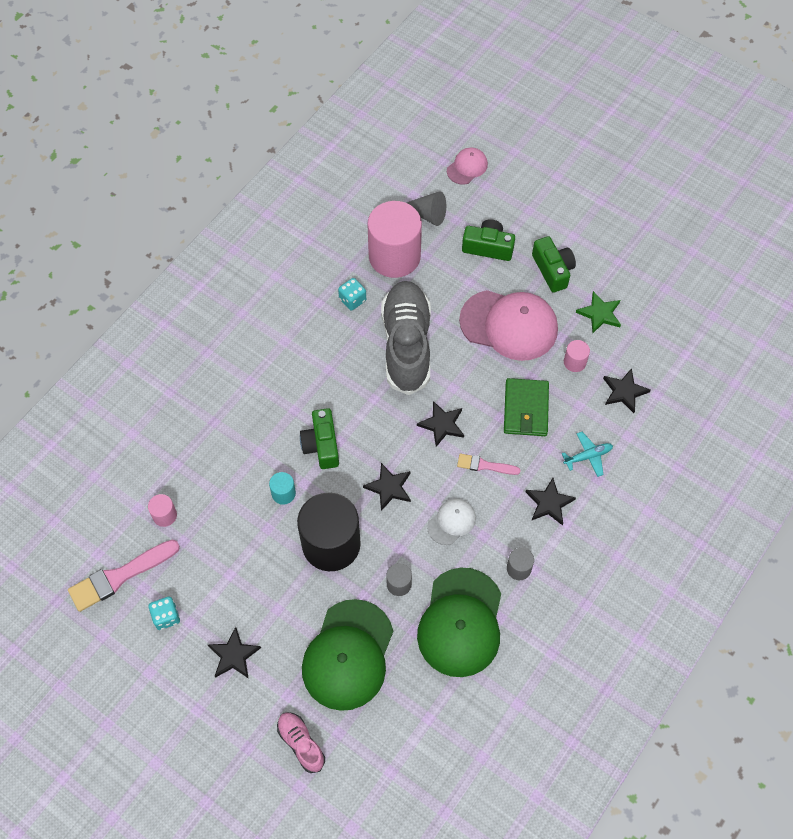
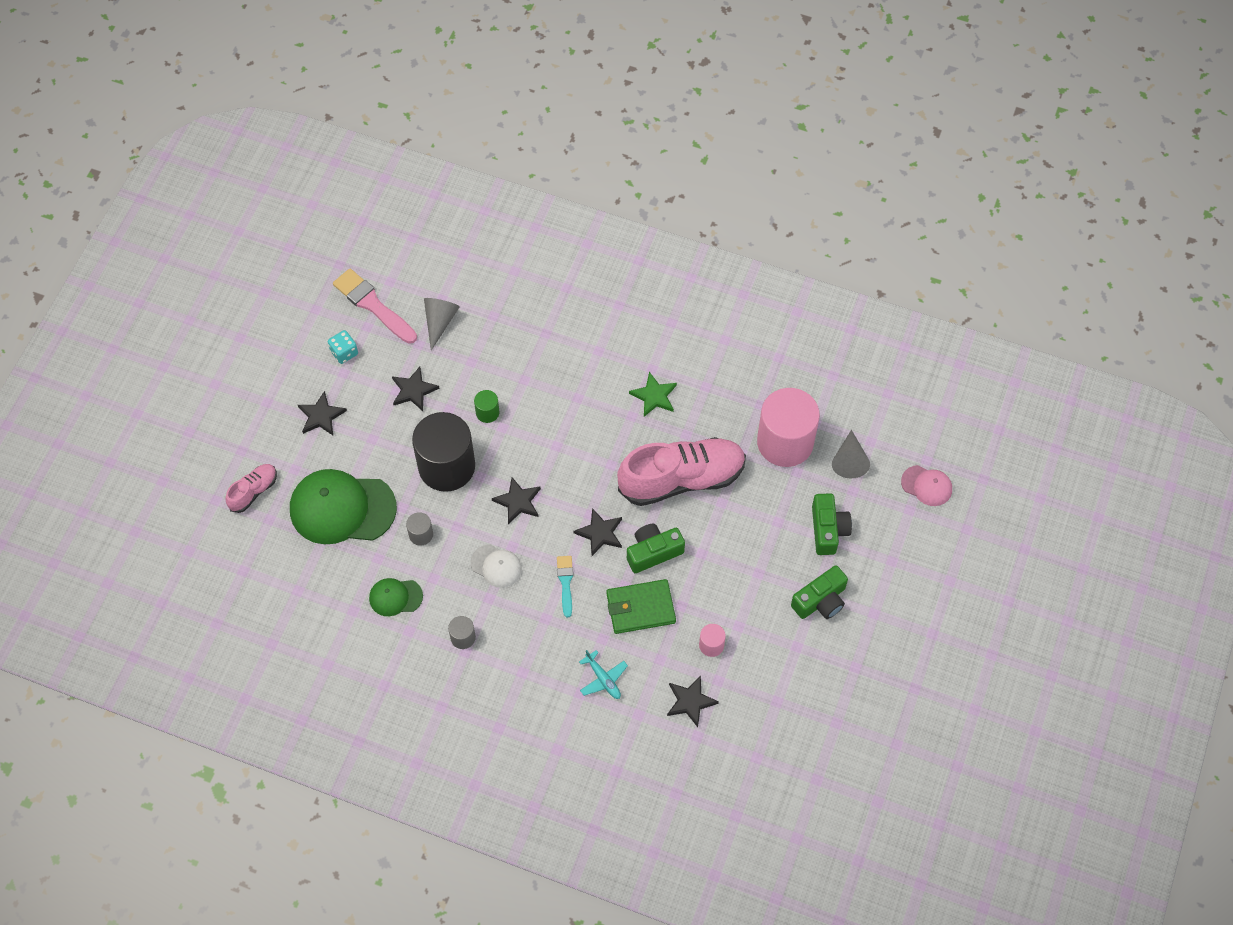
camera: 75 degrees right, 0 degrees up
(165, 515) = (440, 322): pink cylinder -> grey cone
(283, 493) = (487, 412): turquoise cylinder -> green cylinder
(322, 445) = (547, 431): green camera -> green camera (653, 552)
(352, 300) = (719, 416): turquoise dice -> none
(406, 345) = (681, 479): grey shoe -> pink shoe
(460, 622) = (395, 597): green cap -> green cap, size x0.49
(484, 465) = (565, 583): pink brush -> turquoise brush
(509, 325) = (736, 571): pink cap -> none
(549, 503) = (540, 651): black star -> black star (413, 390)
(600, 313) = (780, 659): green star -> green star (654, 396)

